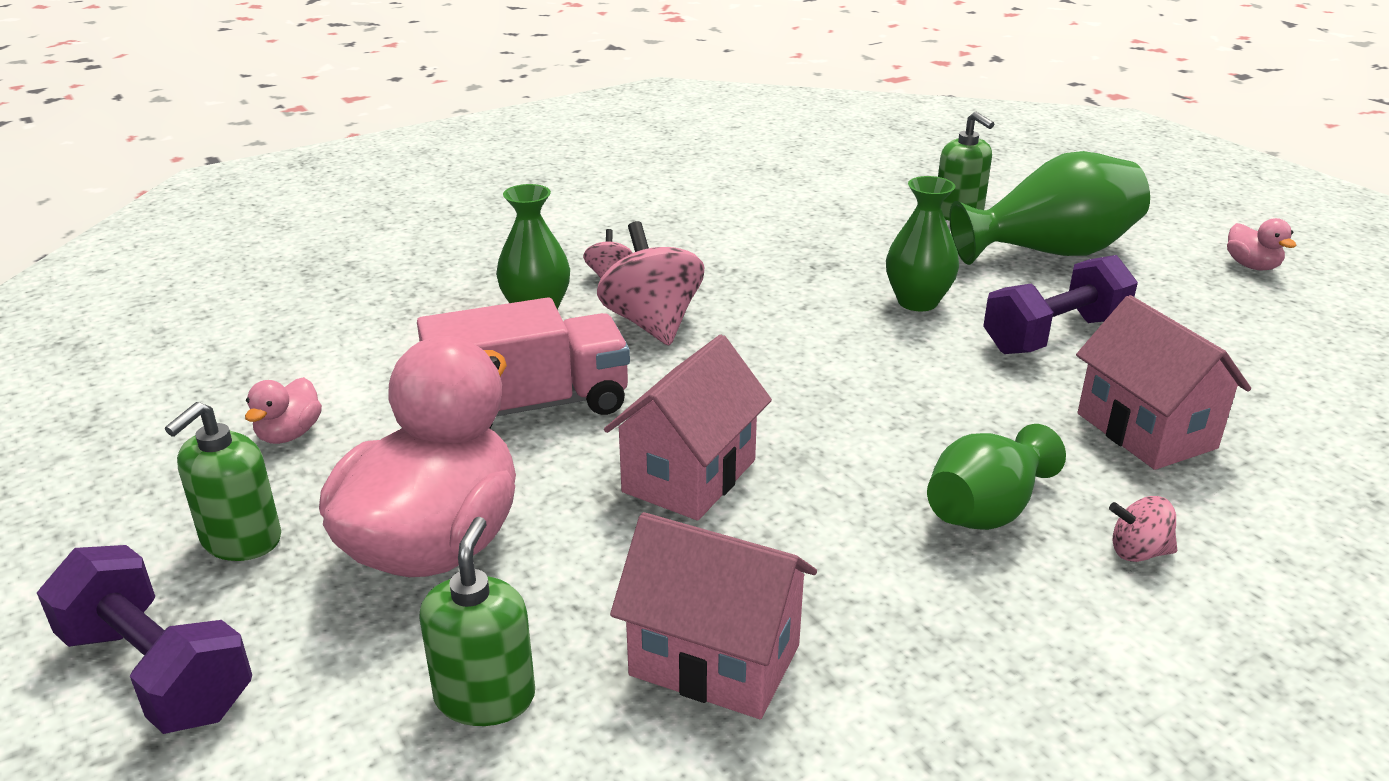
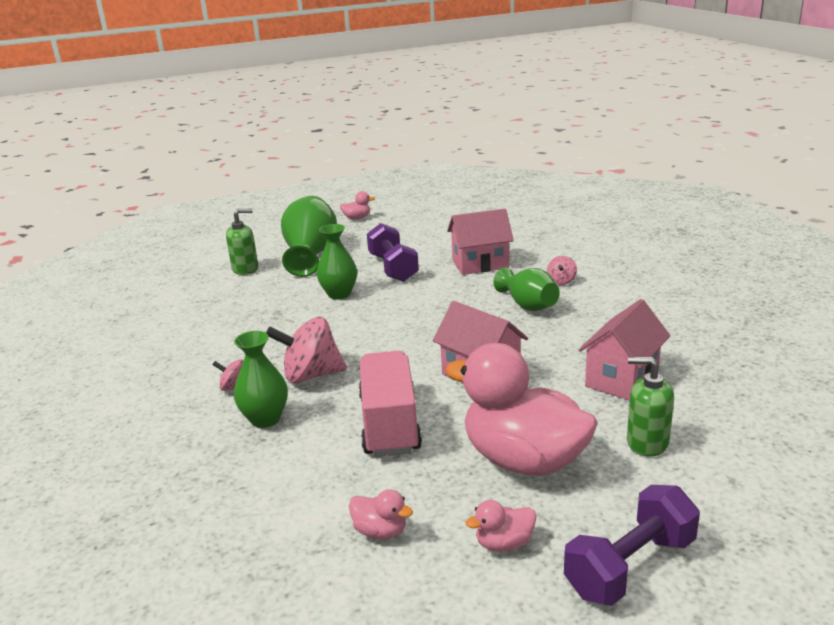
camera: 75 degrees left, 5 degrees down
(241, 540) = (504, 543): green soap dispenser -> pink duck

